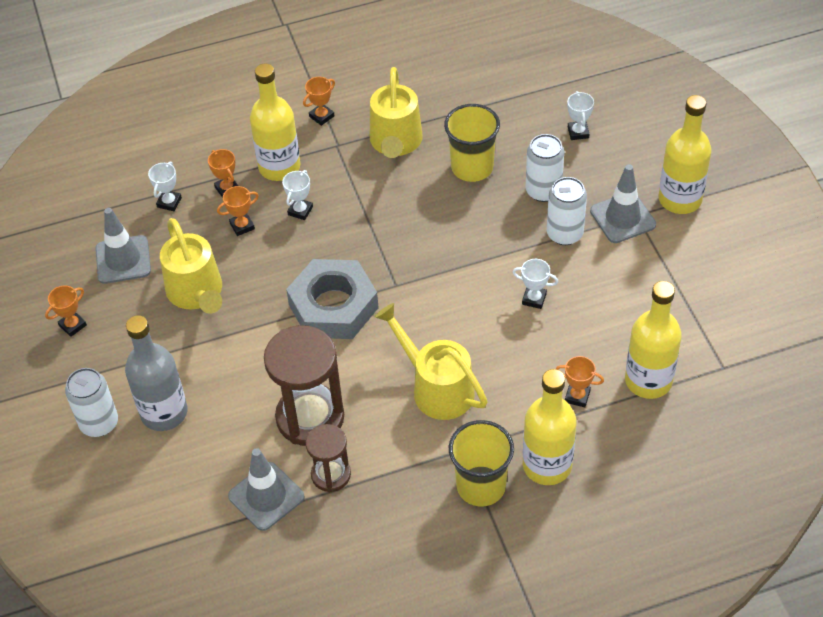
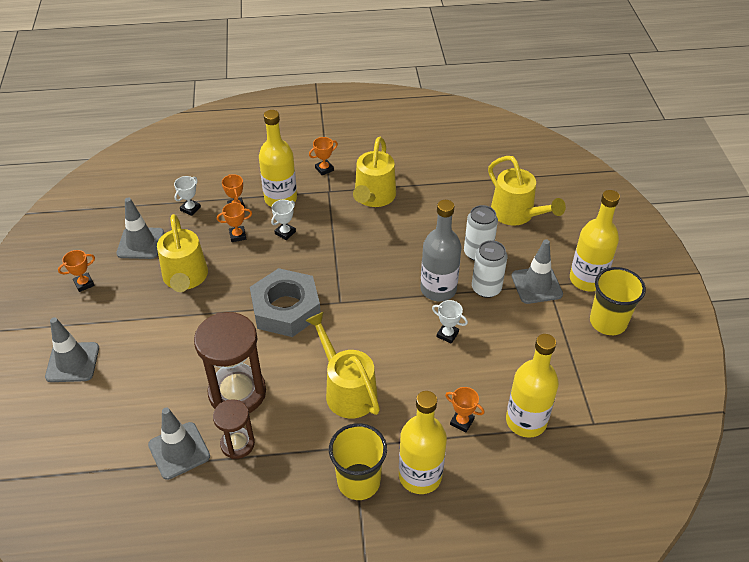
camera: 10 degrees right, 5 degrees down
(99, 423) = (72, 362): white can -> grey traffic cone
(164, 412) = (125, 364): grey bottle -> grey bottle (438, 289)
(472, 167) = (427, 225): yellow cup -> yellow cup (608, 322)
(578, 132) = (517, 215): white trophy -> yellow watering can

